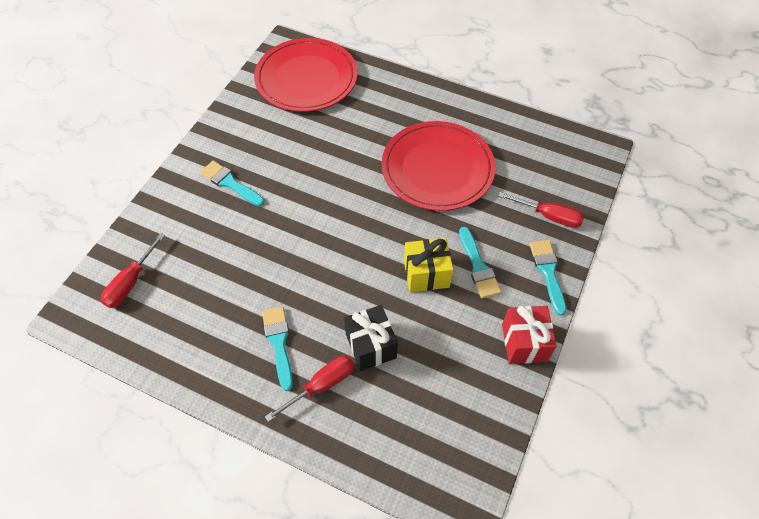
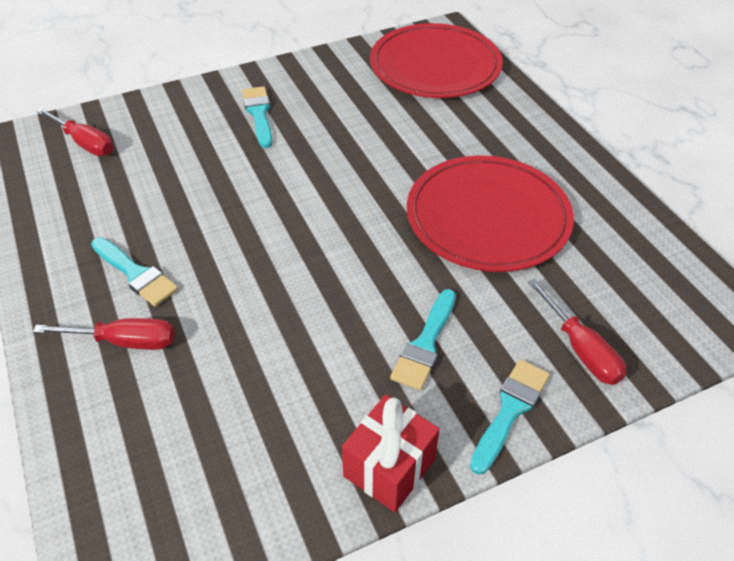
camera: 40 degrees right, 10 degrees down
(131, 282) = (84, 143): red screwdriver -> red screwdriver turned 120 degrees counterclockwise
(279, 343) = (136, 274): turquoise brush -> turquoise brush turned 105 degrees clockwise
(371, 346) = (215, 340): black gift -> none
(426, 274) = (355, 311): yellow gift -> none

